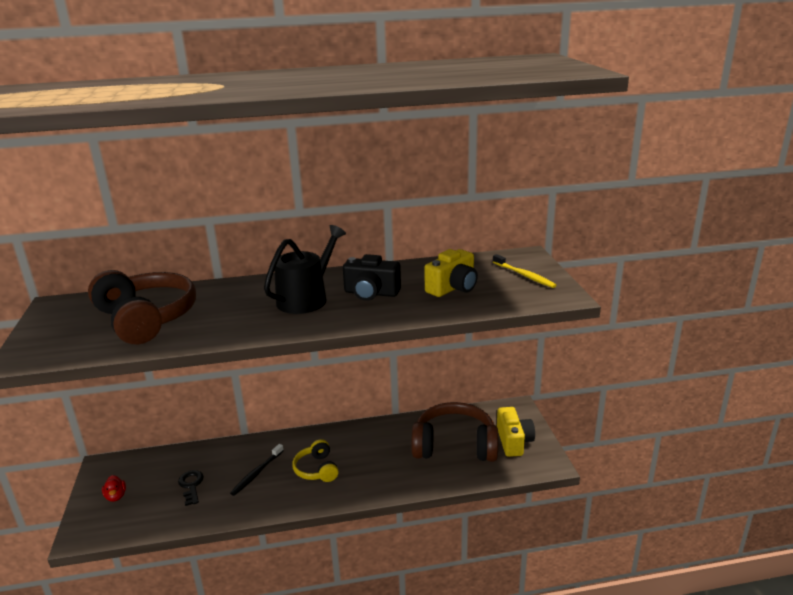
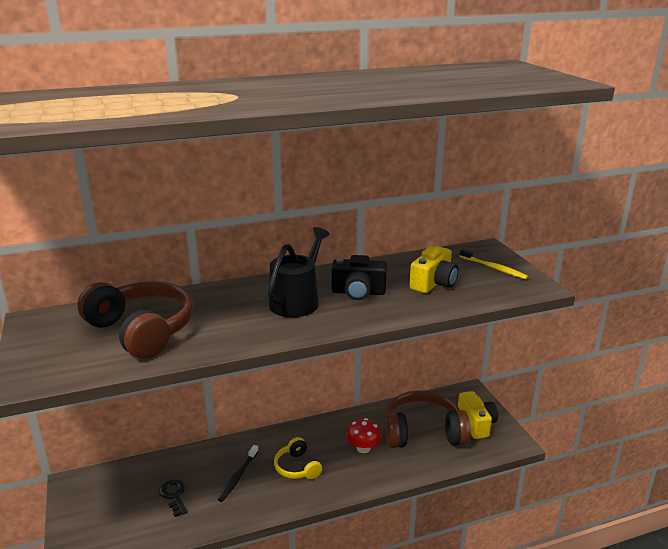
camera: 10 degrees left, 0 degrees up
(116, 496) = (97, 514): red duck -> none
(388, 456) = (363, 448): none -> red mushroom

